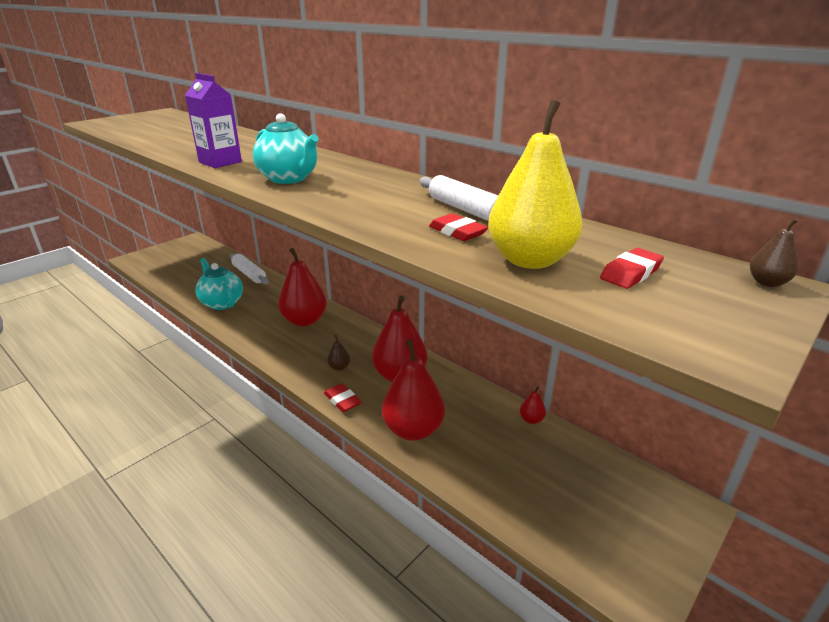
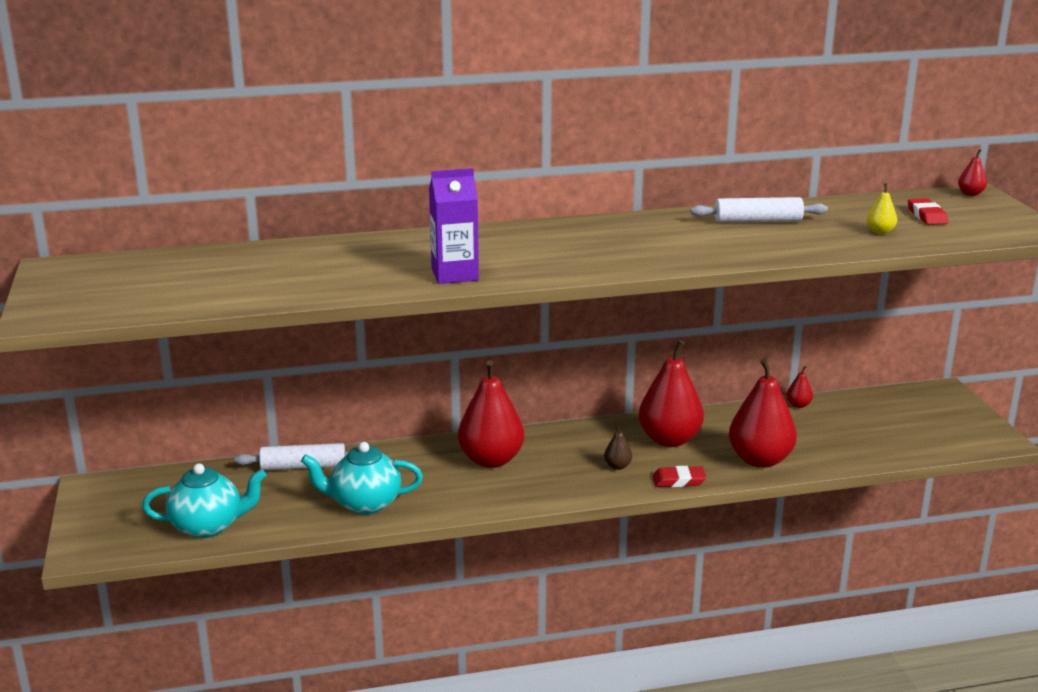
camera: 55 degrees left, 5 degrees down
(289, 179) = (574, 257): turquoise teapot -> turquoise teapot (208, 526)
(457, 232) = (804, 235): red eraser -> none
(530, 260) = (880, 231): yellow pear -> yellow pear, size x0.42
(767, 282) = (970, 194): brown pear -> red pear

